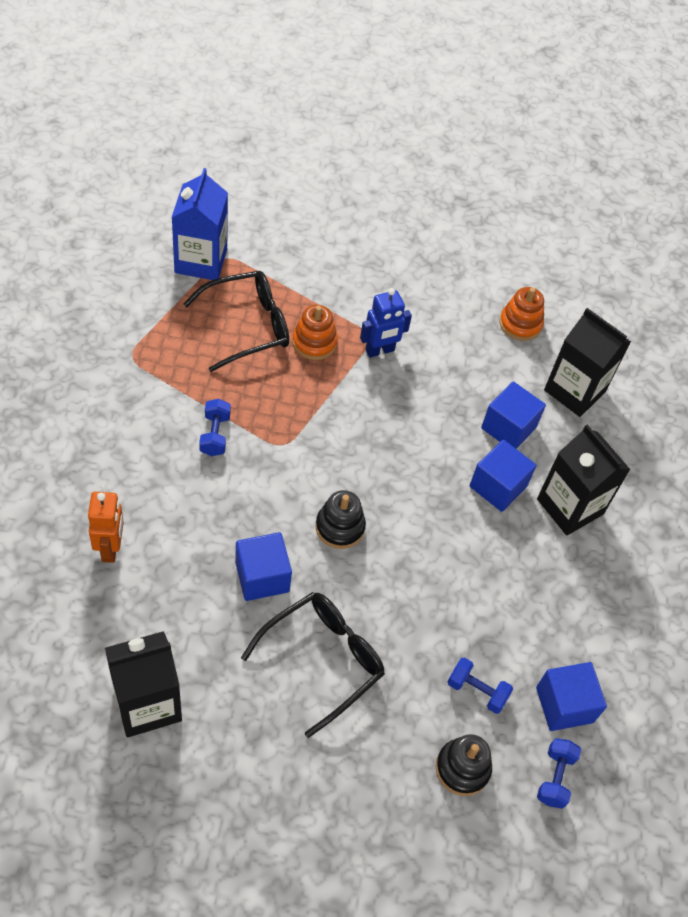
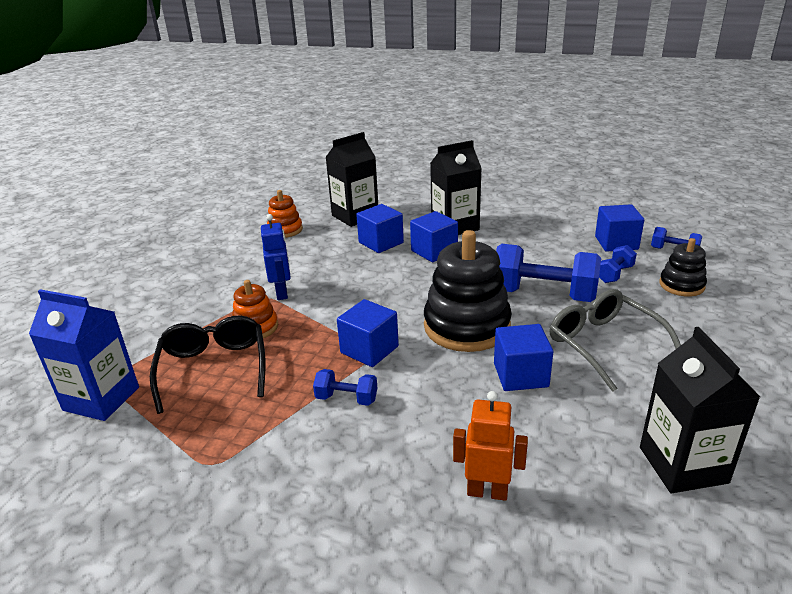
camera: 70 degrees left, 25 degrees down
(289, 443) = (369, 349): none -> blue cube
(323, 660) = (604, 344): black glasses -> grey glasses
(340, 527) = (467, 326): black stacking toy -> black stacking toy, size x1.88
(414, 605) = (543, 295): none -> blue dumbbell

